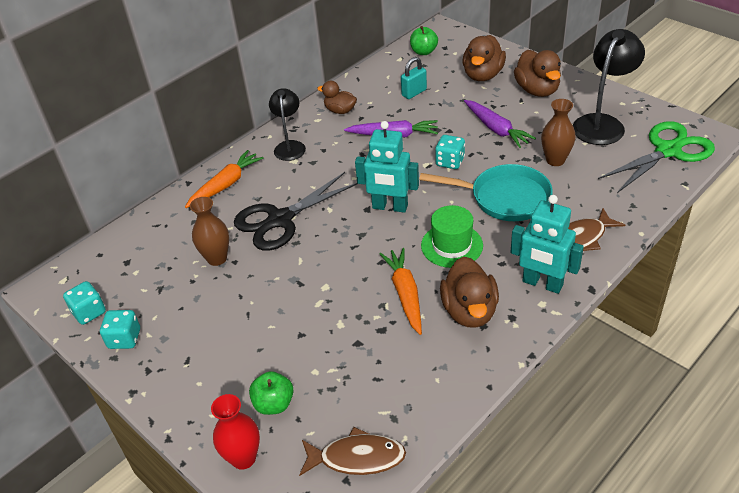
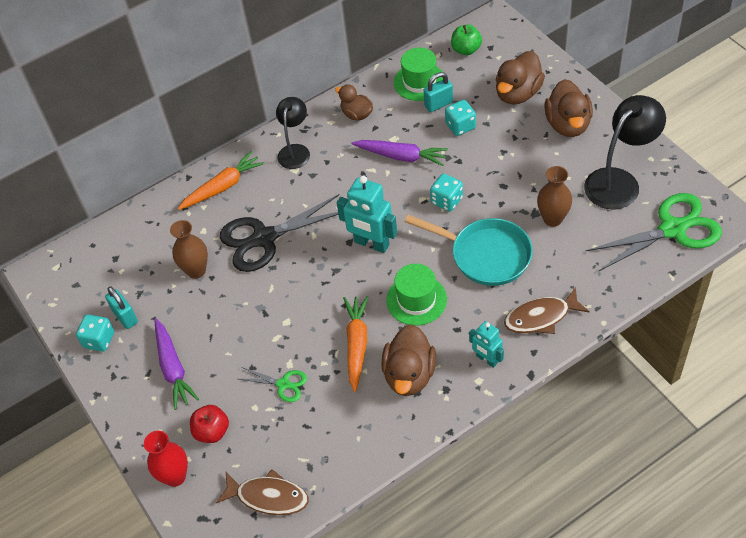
camera: 15 degrees right, 10 degrees up
(89, 312) = (73, 306): turquoise dice -> turquoise dice (460, 126)
(149, 312) = (125, 317): none -> turquoise padlock
(274, 404) = (212, 431): green apple -> red apple
(339, 344) = (283, 384): none -> green scissors
(390, 79) = (419, 82): none -> green hat
(496, 129) = (507, 168): purple carrot -> purple carrot (173, 368)
(542, 284) = (486, 359): turquoise robot -> turquoise robot, size x0.60

